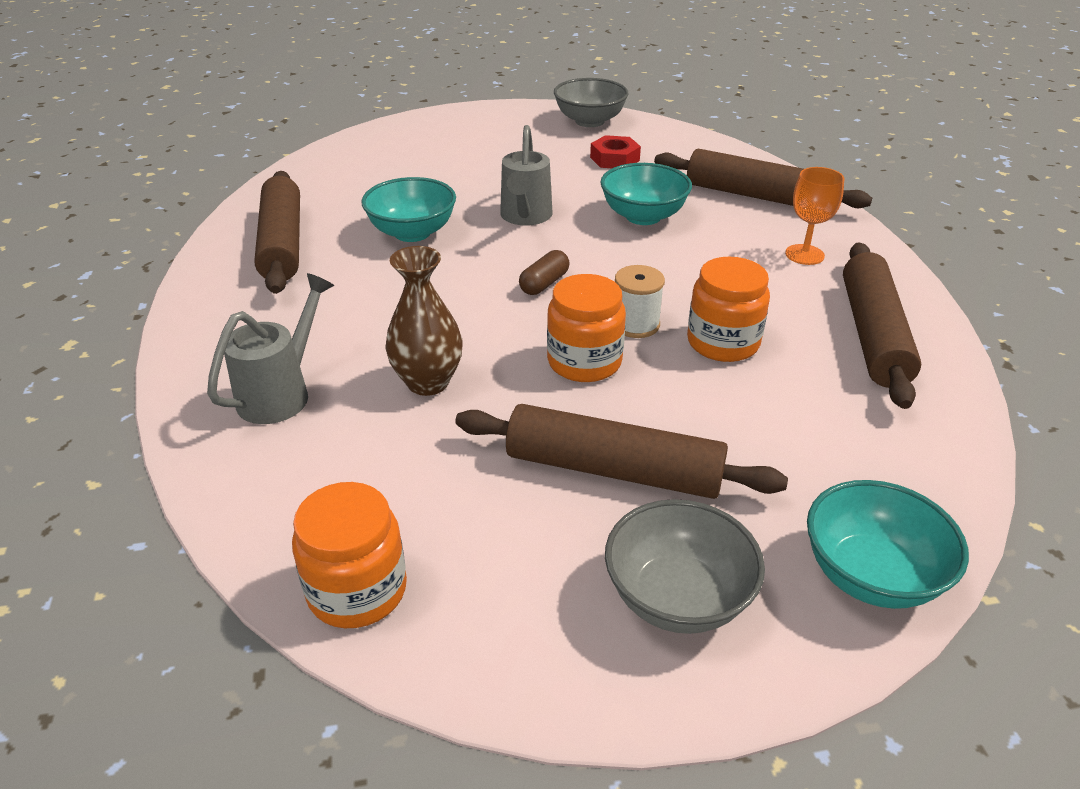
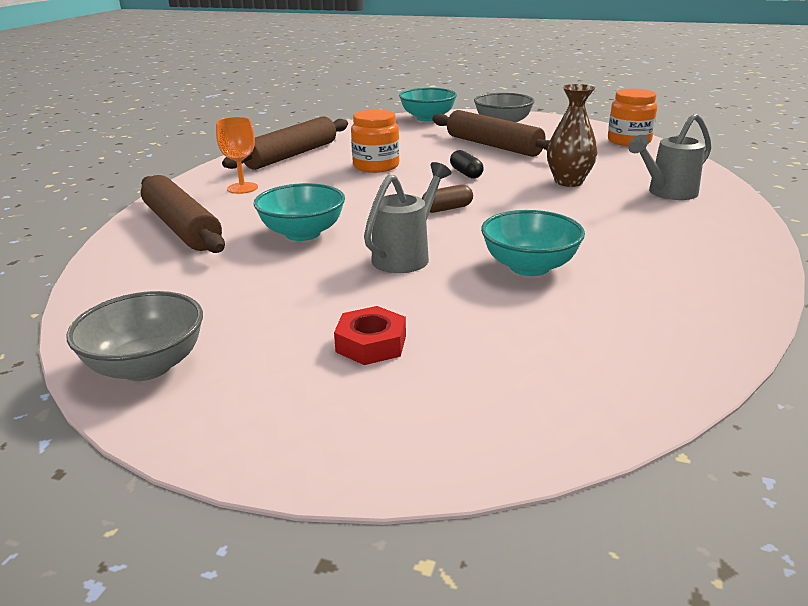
camera: 150 degrees left, 10 degrees down
(282, 243) = (675, 286): brown rolling pin -> none
(584, 362) = (466, 173): orange jar -> black capsule
(614, 159) = (225, 295): red nut -> red nut (371, 344)
(635, 324) = (413, 180): white spool -> none

